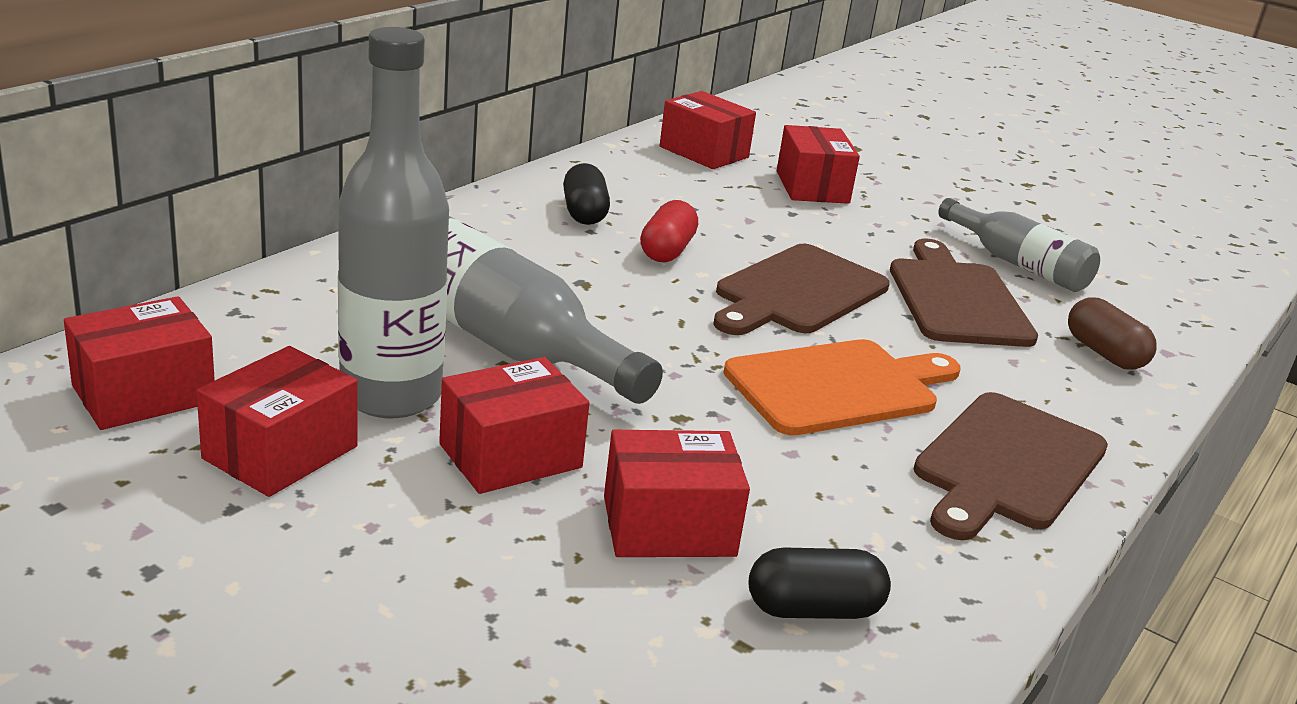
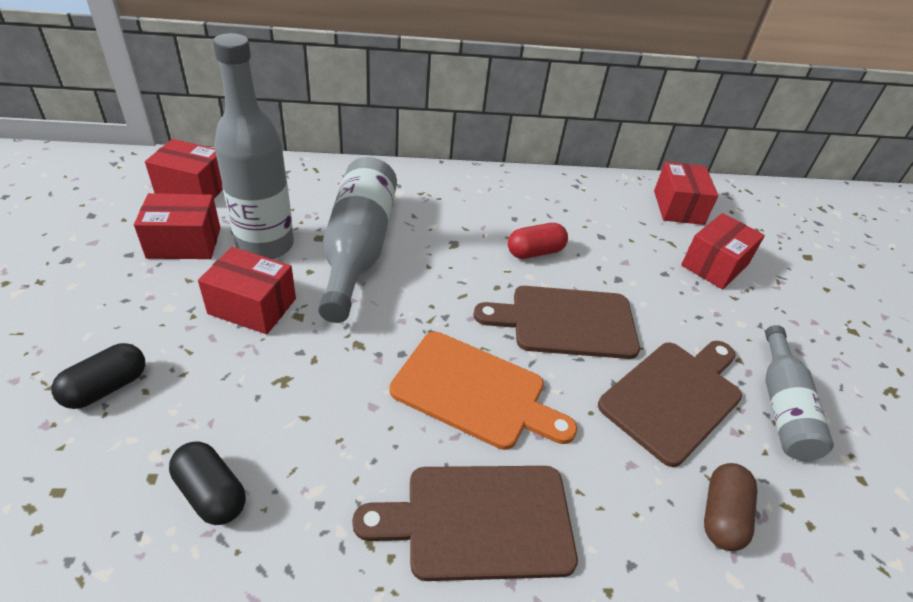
camera: 50 degrees right, 15 degrees up
(584, 213) = (530, 207): black capsule -> black capsule (106, 388)
(669, 526) = (242, 392): red box -> none

